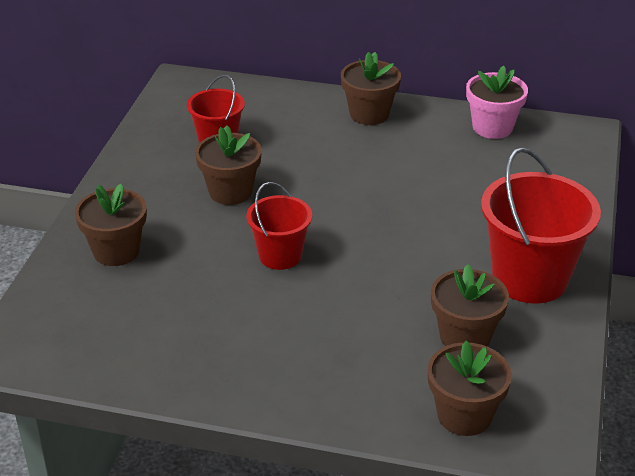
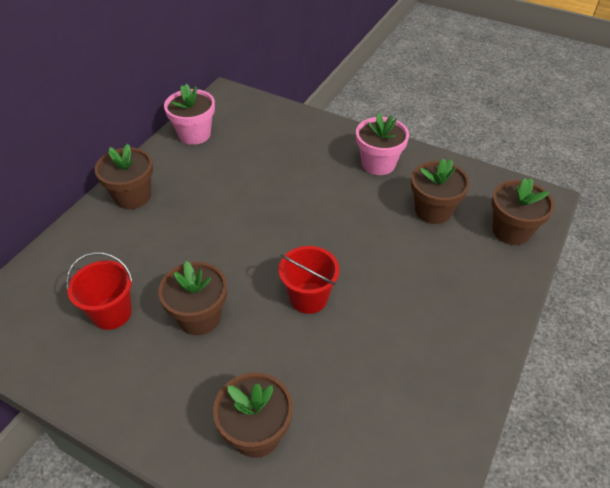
camera: 75 degrees left, 10 degrees up
(529, 278) = (378, 164): red bucket -> pink flower pot

